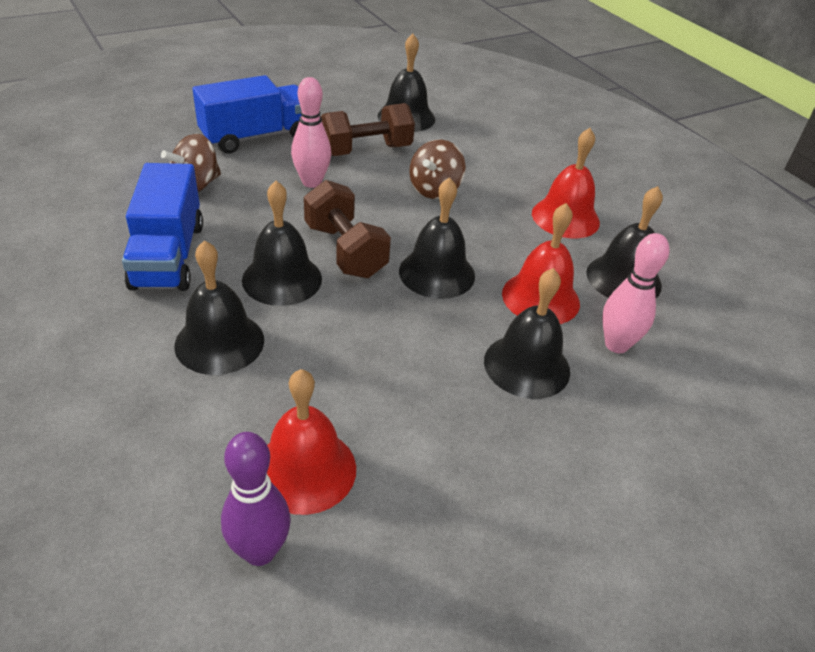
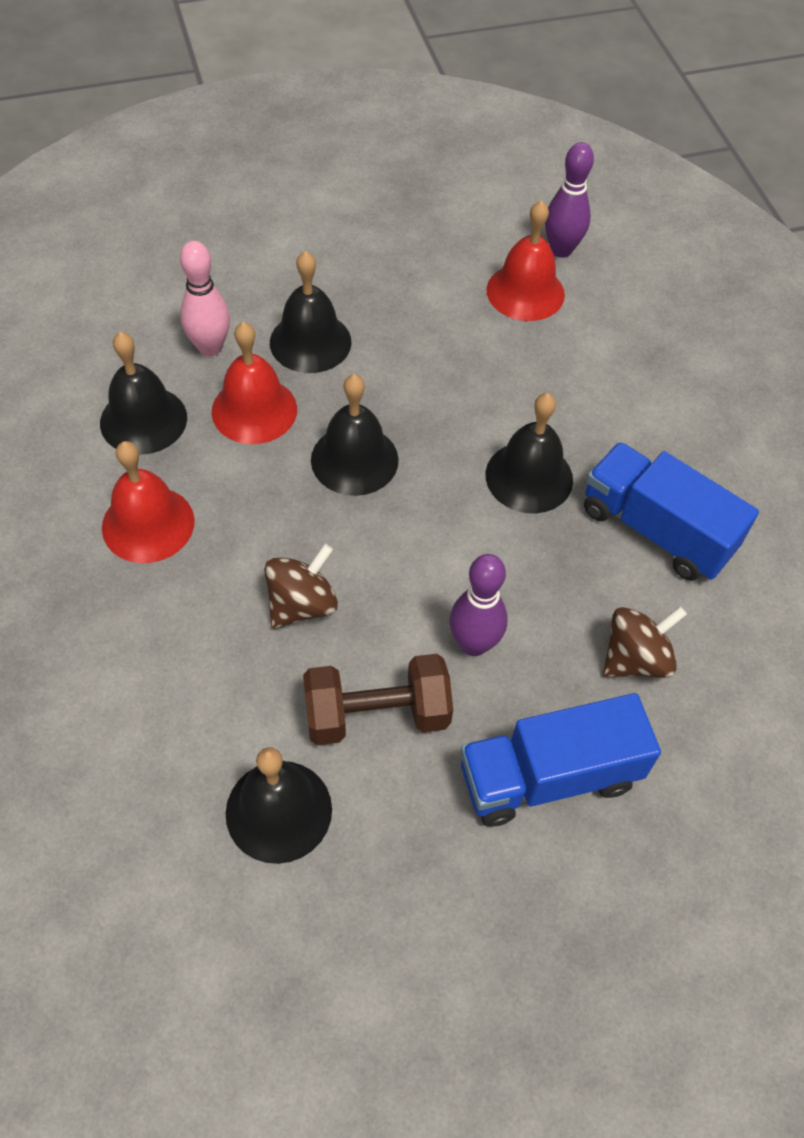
camera: 165 degrees left, 15 degrees up
(168, 255) = (656, 530): blue truck -> blue truck turned 60 degrees counterclockwise
(219, 342) = (594, 410): black bell -> none
(312, 182) = (474, 644): pink bowling pin -> purple bowling pin
(345, 251) = (451, 508): brown dumbbell -> none

